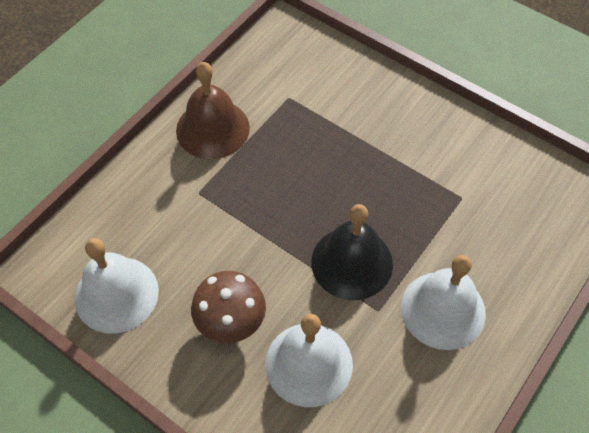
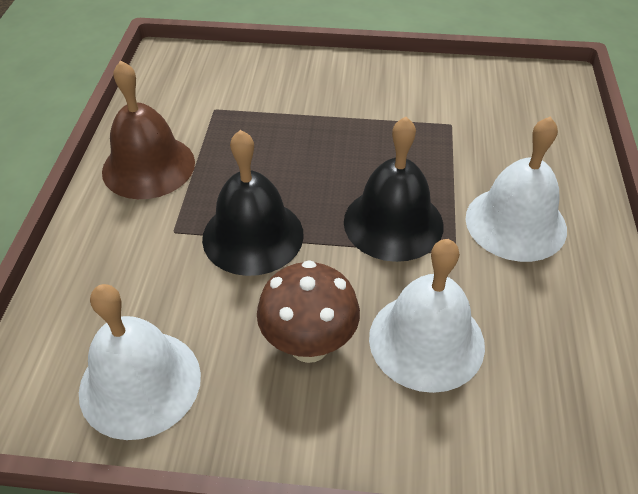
camera: 30 degrees left, 10 degrees down
(248, 223) = (253, 236): none -> black bell

